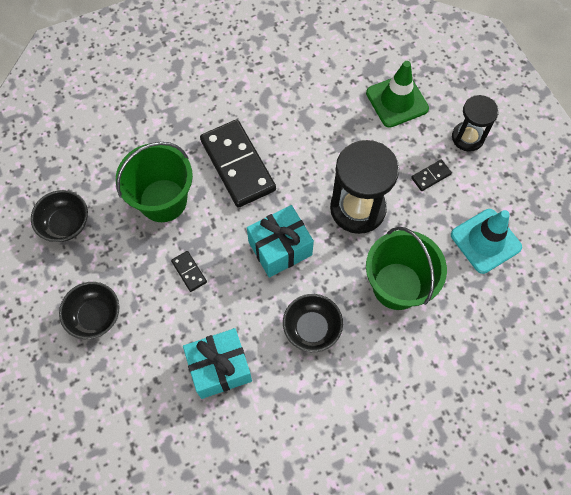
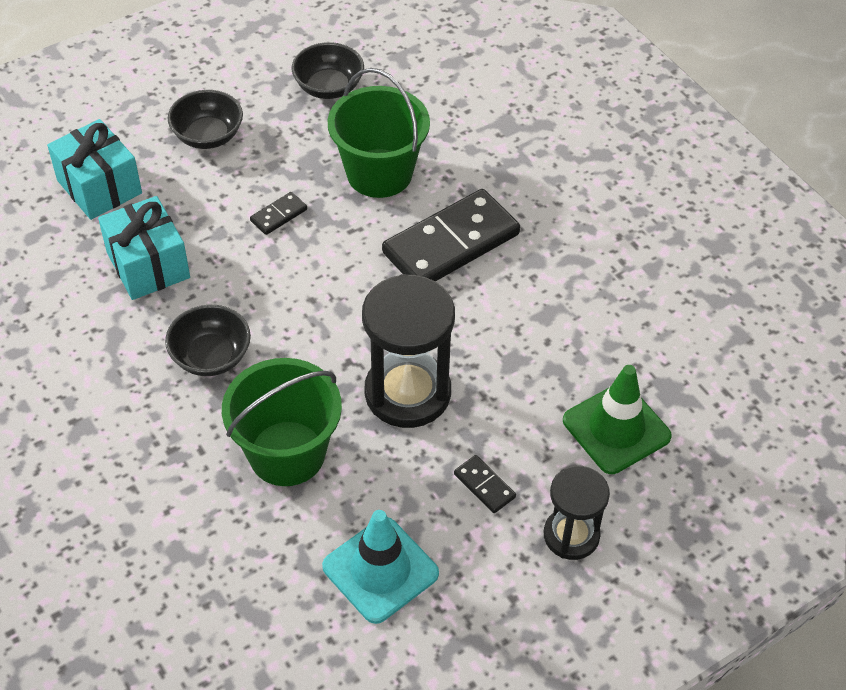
camera: 80 degrees right, 15 degrees down
(280, 248) = (327, 307): turquoise gift -> turquoise gift (99, 187)

